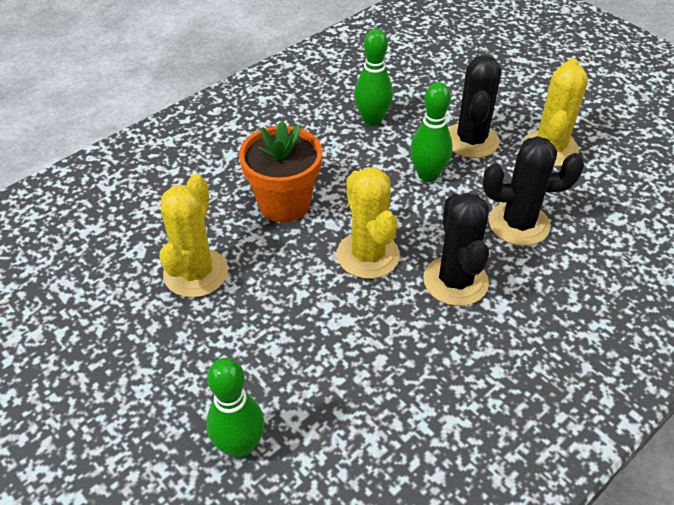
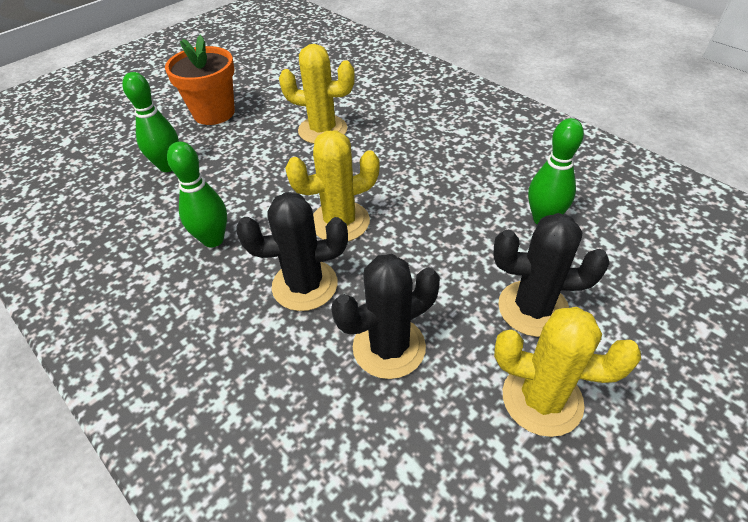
camera: 90 degrees right, 0 degrees up
(284, 204) = (402, 167): orange flower pot -> orange flower pot (214, 113)
(428, 175) = (460, 266): green bowling pin -> green bowling pin (213, 239)
(518, 224) = (389, 347): black cactus -> black cactus turned 60 degrees clockwise

